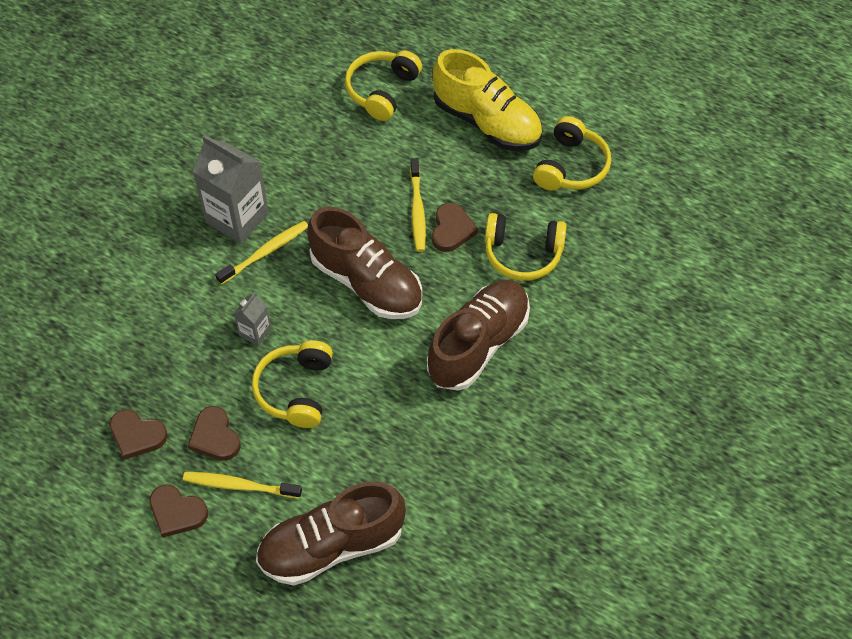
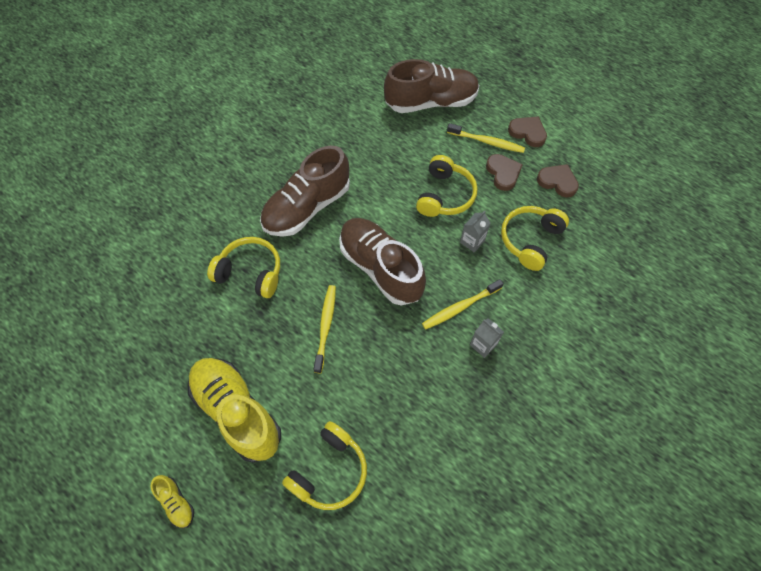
camera: 170 degrees left, 5 degrees up
(237, 218) = (483, 344): grey carton -> grey carton, size x0.49
(452, 230) = (301, 303): brown heart -> none
(517, 50) = (176, 502): none -> yellow shoe
(571, 166) = (179, 348): yellow headphones -> yellow headphones (530, 240)

